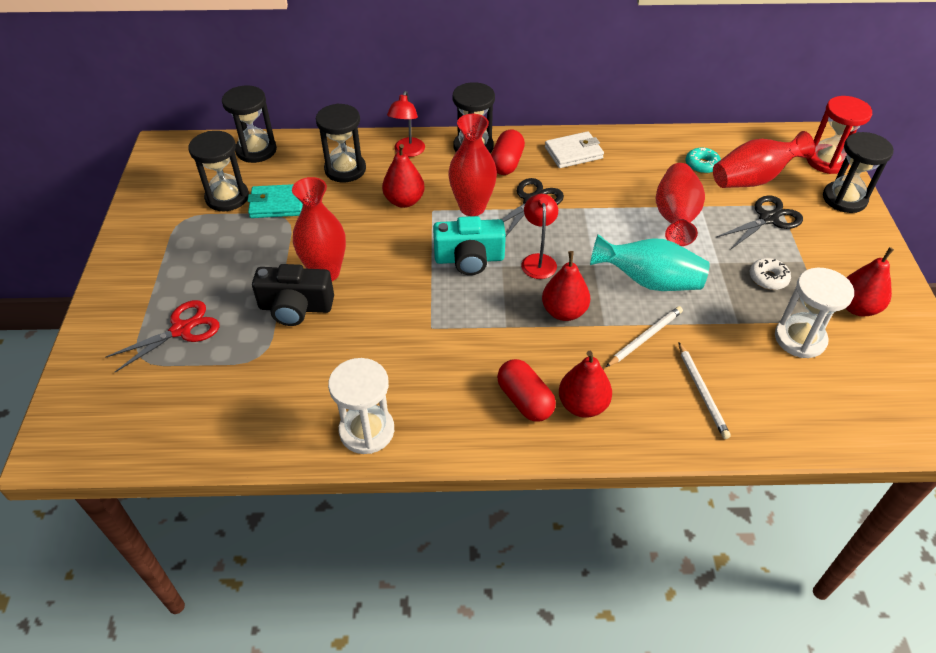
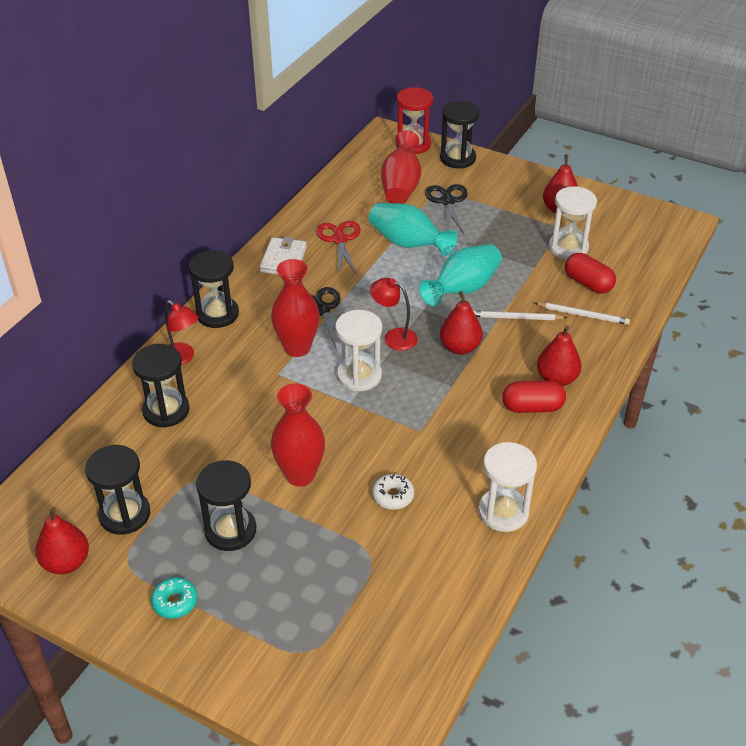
camera: 60 degrees left, 5 degrees down
(182, 329) = (293, 607): red scissors -> red scissors (339, 239)
(256, 150) = (68, 467): black hourglass -> black hourglass (230, 530)
(277, 204) = (172, 478): turquoise wallet -> none
(295, 307) = (329, 511): black camera -> none
(404, 201) = (250, 387): red pear -> red pear (66, 562)
(469, 259) = (359, 375): turquoise camera -> white hourglass
(506, 163) = (259, 303): red capsule -> red capsule (588, 283)
(645, 337) = (516, 318): white pencil -> white pencil turned 75 degrees counterclockwise
(675, 218) = (408, 244): red vase -> turquoise vase
(701, 165) = (362, 202): turquoise donut -> turquoise donut (175, 602)
(768, 278) = (504, 232): white donut -> white donut (393, 496)

